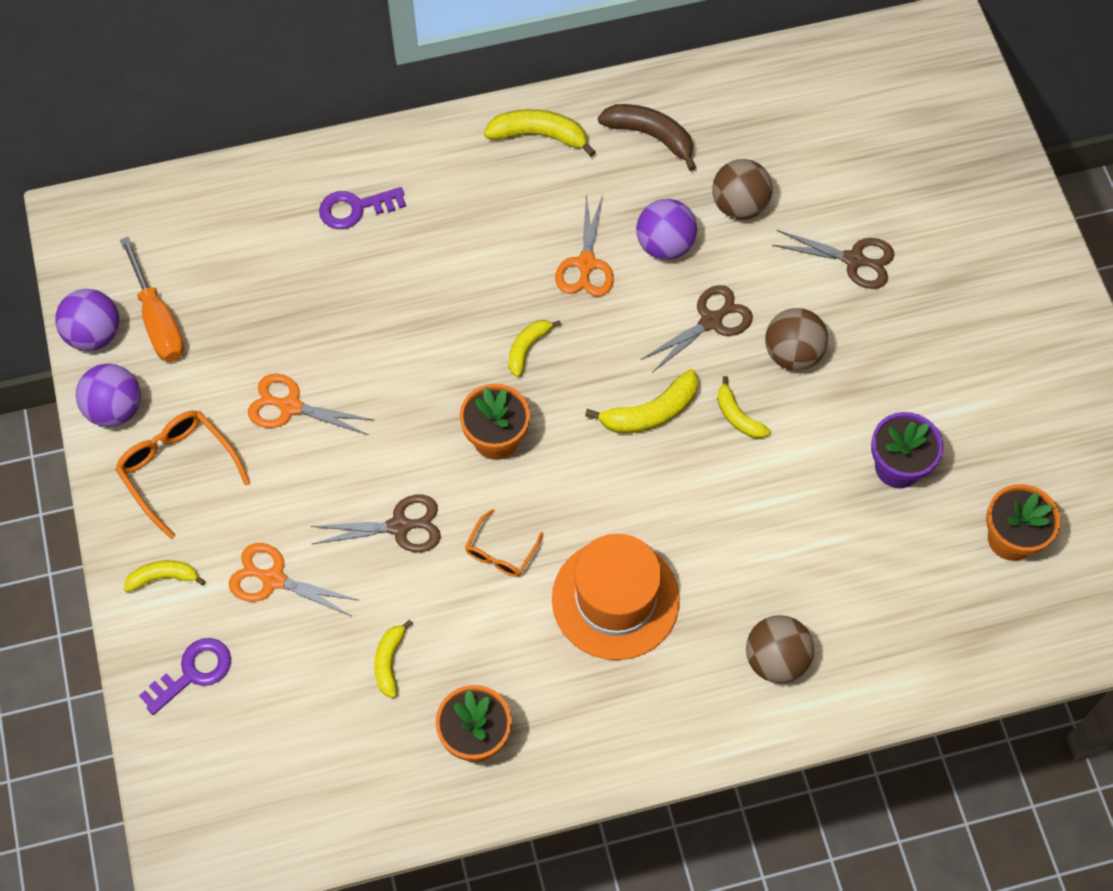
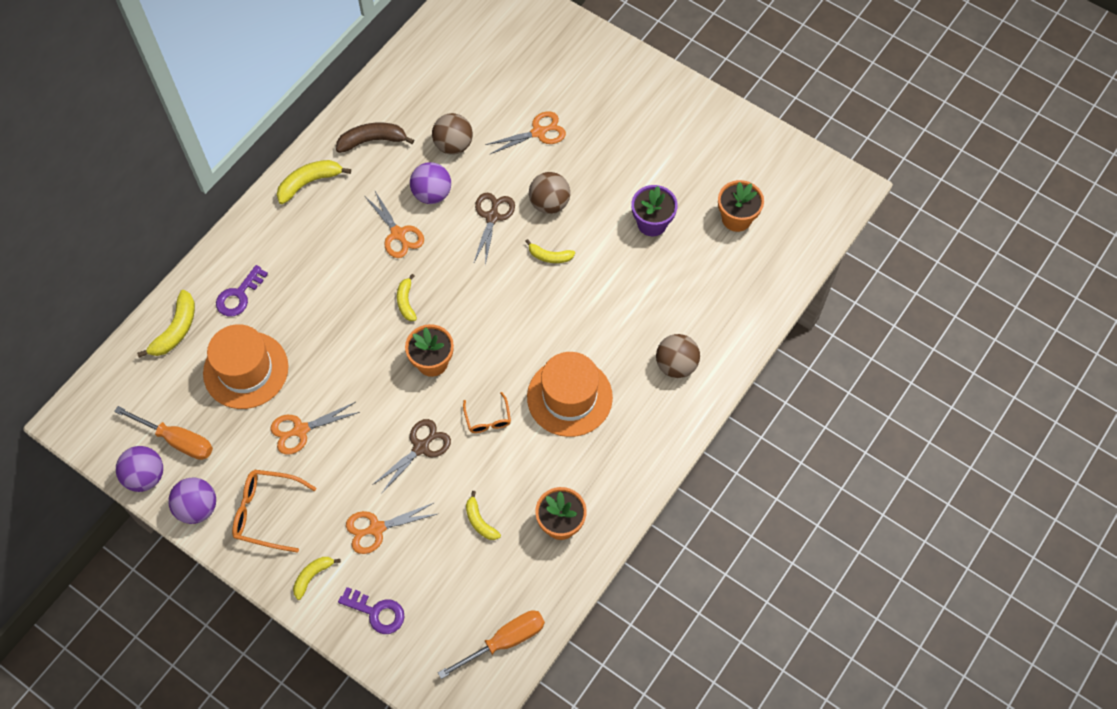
camera: 40 degrees left, 0 degrees up
(193, 672) = (377, 612): purple key -> purple key turned 105 degrees clockwise
(292, 296) = (246, 370): none -> orange hat
(297, 820) = (504, 641): none -> orange screwdriver
(650, 412) = (502, 287): yellow banana -> yellow banana (176, 330)
(854, 260) = (538, 132): brown scissors -> orange scissors

